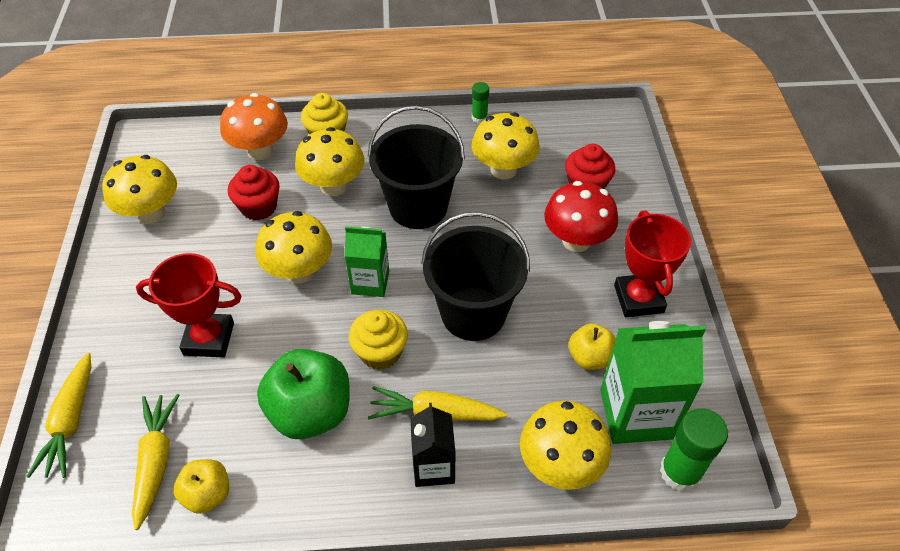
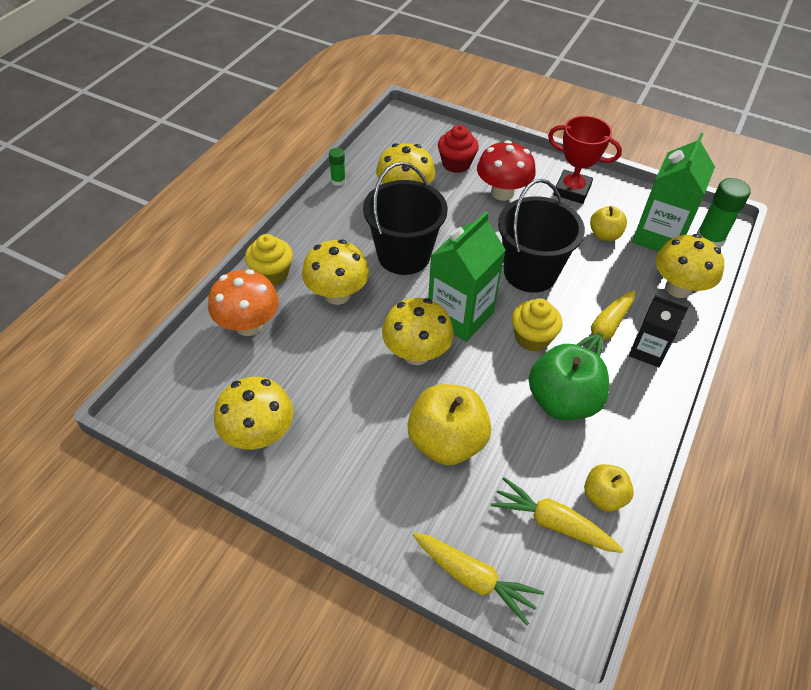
camera: 60 degrees left, 0 degrees up
(209, 339) = (446, 441): red trophy -> yellow apple
(259, 207) = (320, 352): red cupcake -> none
(370, 282) = (460, 315): green carton -> green carton, size x1.63

